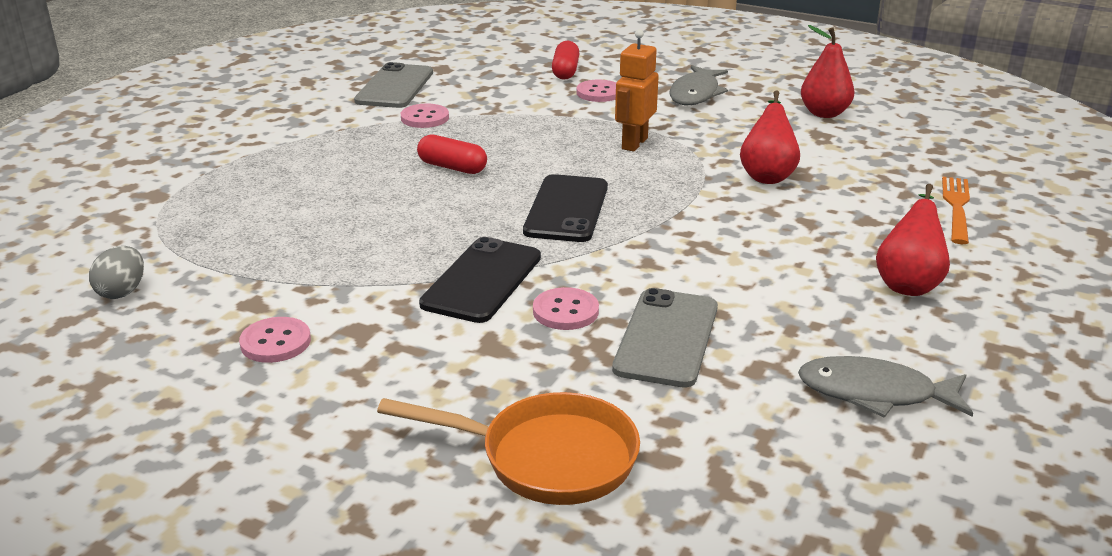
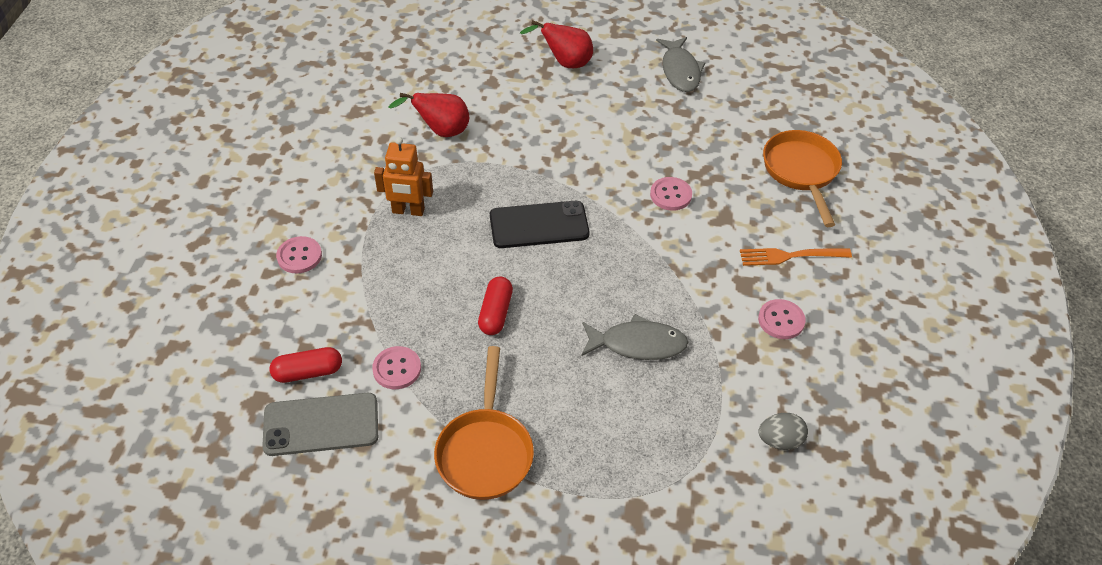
camera: 110 degrees left, 20 degrees up
(296, 142) = (485, 451): none -> orange pan
(482, 280) = (657, 243): black phone -> none
(565, 71) = (245, 294): red capsule -> red capsule (308, 372)
(666, 338) = (674, 148): grey phone -> none
(695, 94) = (286, 191): grey fish -> grey fish (638, 344)
(824, 113) = (312, 112): red pear -> none
(956, 207) = (457, 46): orange fork -> orange fork (790, 256)

